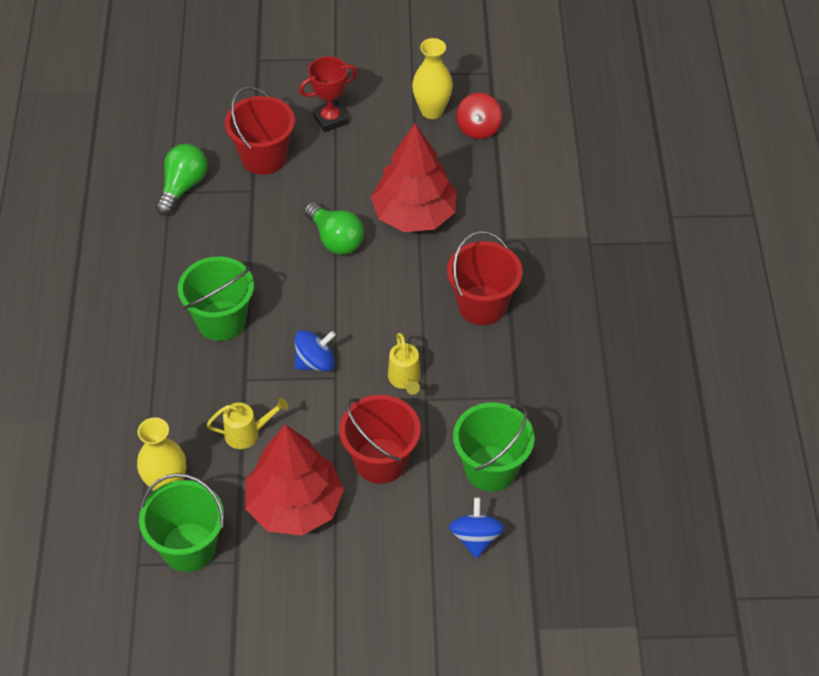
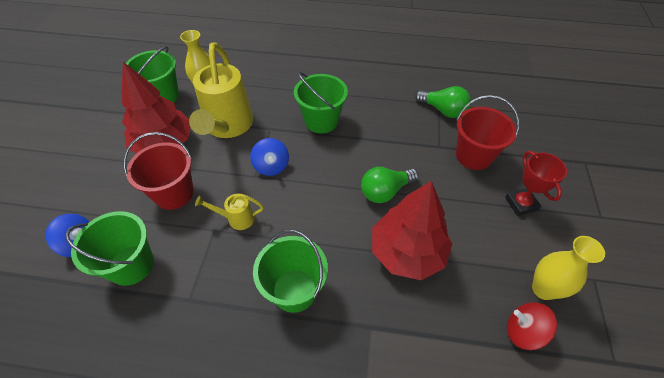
camera: 100 degrees right, 0 degrees up
(247, 433) = (228, 126): yellow watering can -> yellow watering can, size x2.23
(482, 305) = (294, 290): red bucket -> green bucket

